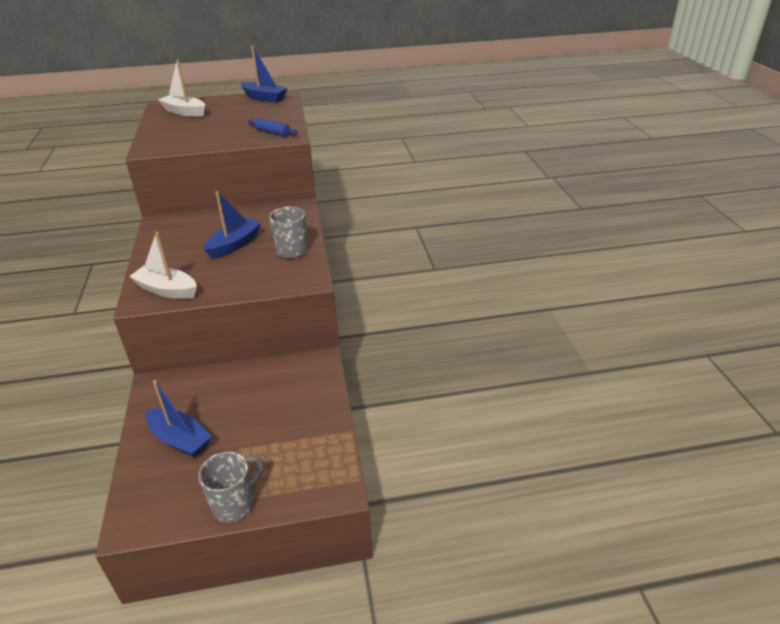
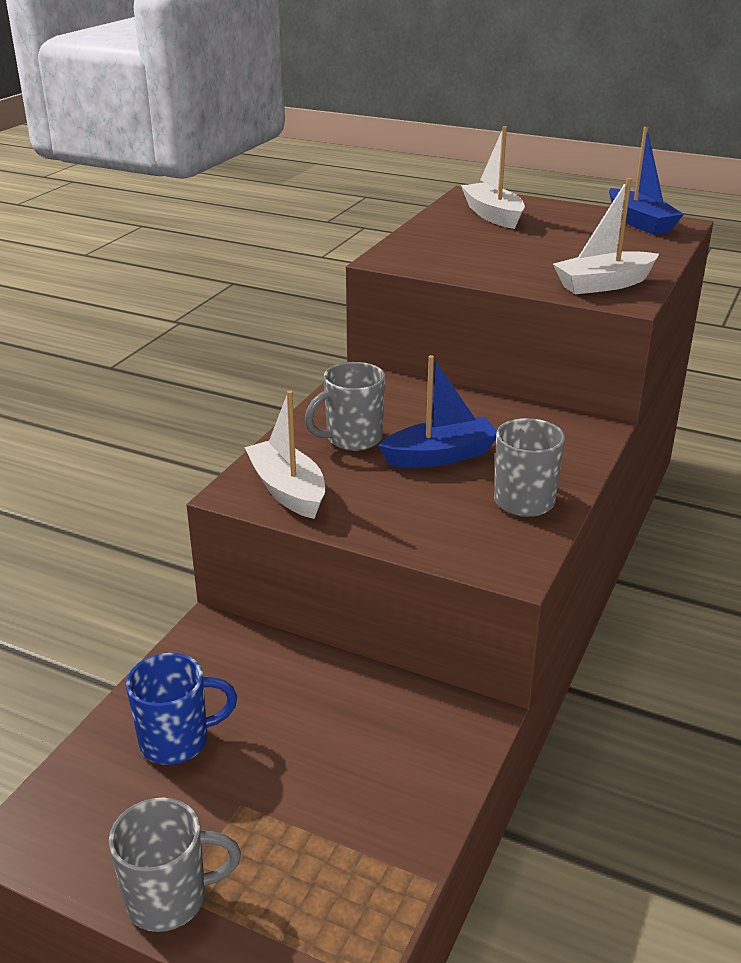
camera: 35 degrees right, 5 degrees down
(180, 253) = (352, 439): none -> grey mug
(180, 440) = (177, 741): blue boat -> blue mug
(273, 133) = (603, 284): blue rolling pin -> white boat

